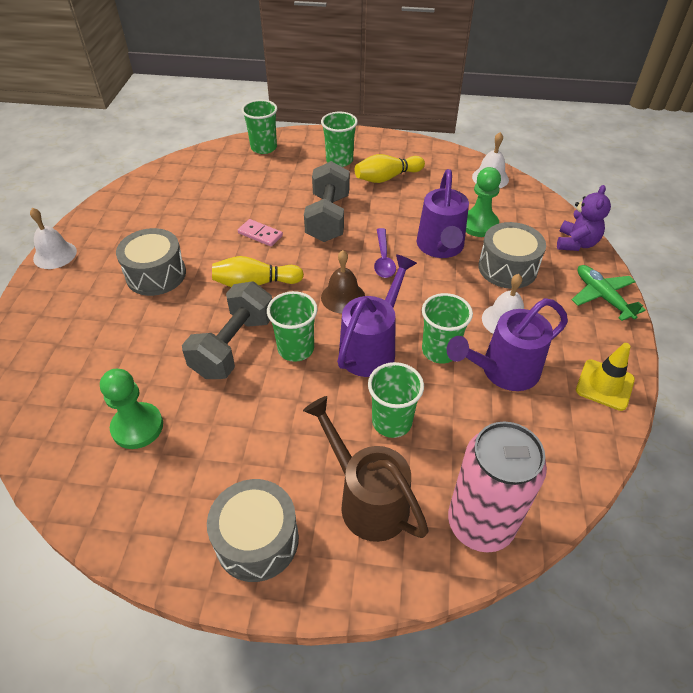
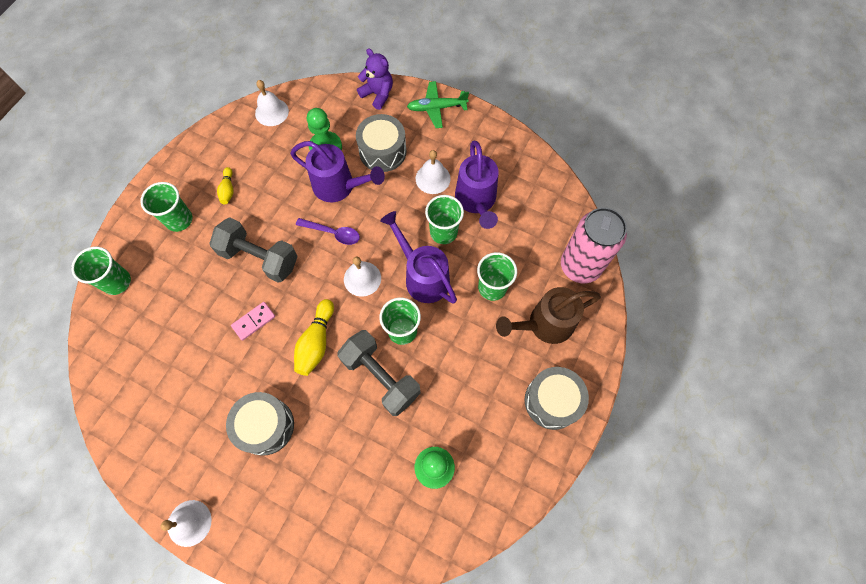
camera: 70 degrees left, 20 degrees up
(343, 297) = (362, 278): brown bell -> white bell
(387, 178) = (228, 190): yellow bowling pin -> yellow bowling pin, size x0.59
(604, 385) = (509, 148): yellow traffic cone -> none

